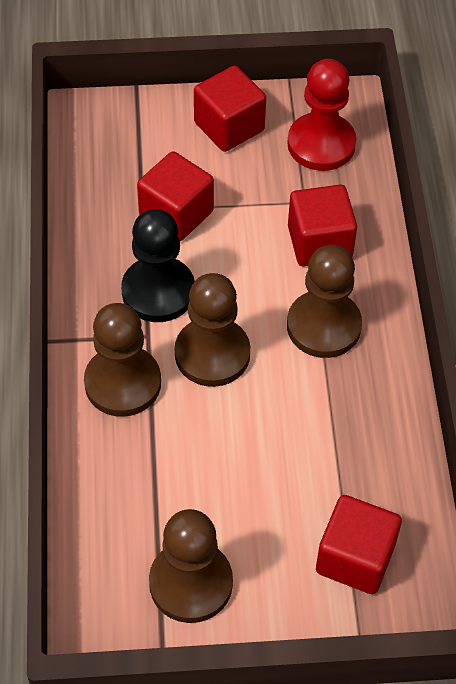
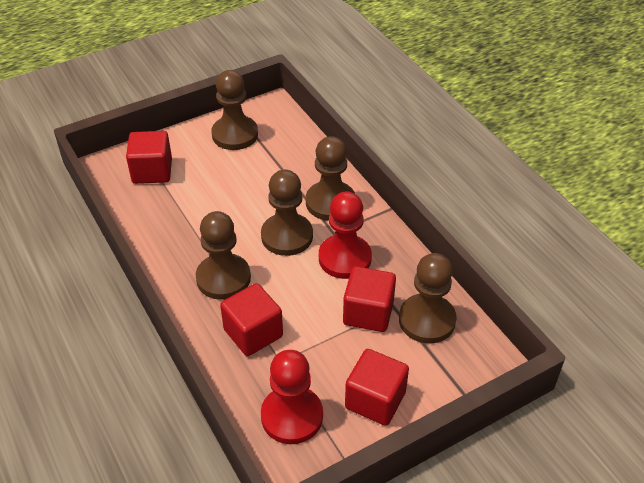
camera: 155 degrees right, 10 degrees down
(117, 180) = (427, 320): none -> brown pawn
(158, 291) = (345, 258): black pawn -> red pawn

